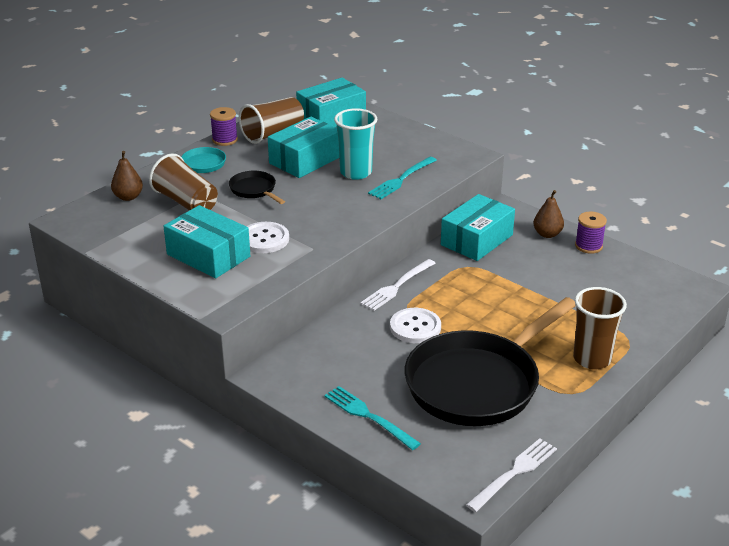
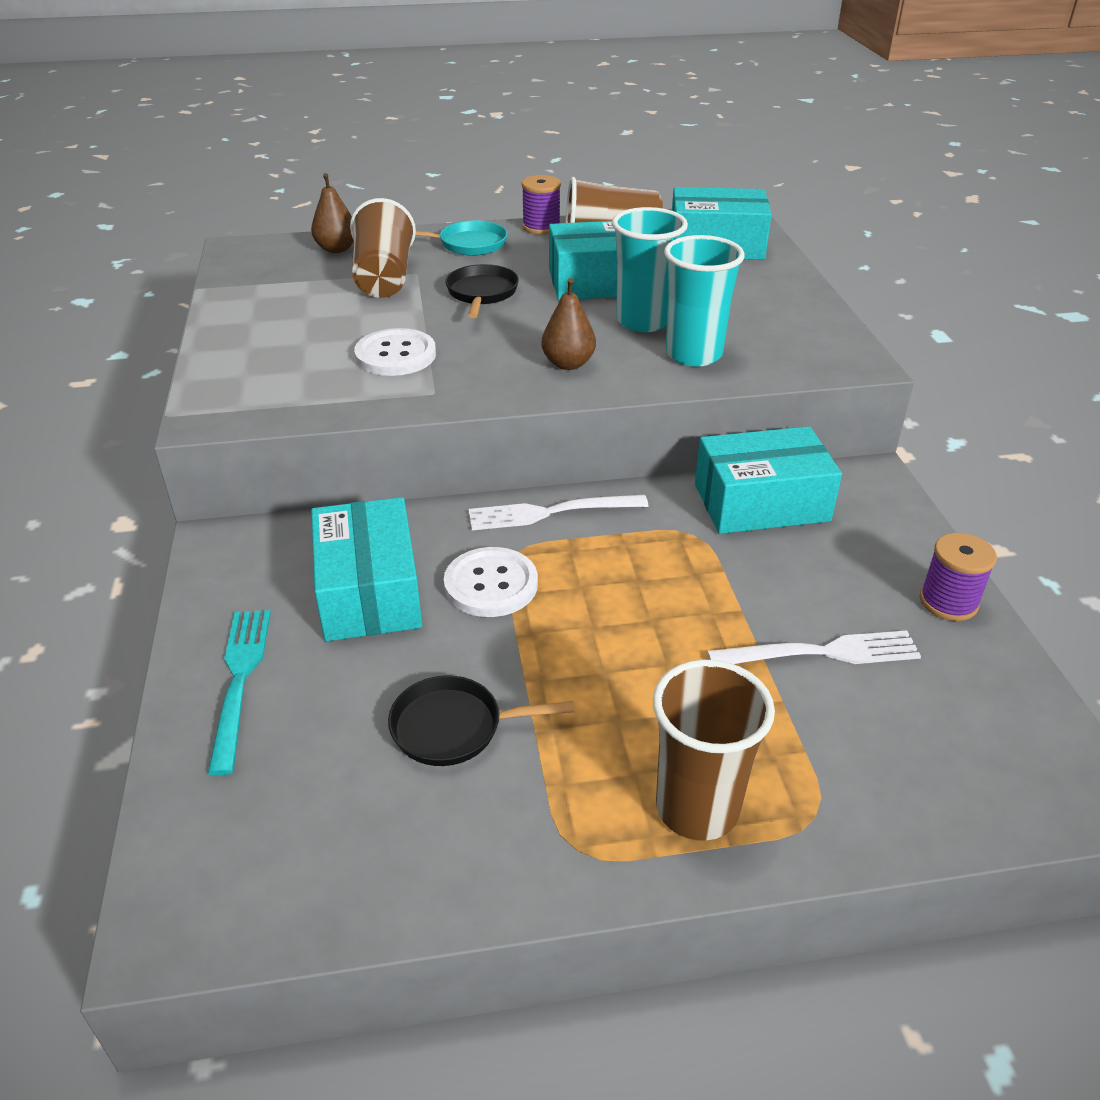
camera: 40 degrees right, 5 degrees up
(208, 255) = (304, 346): turquoise box -> turquoise box (369, 591)
(401, 179) = (693, 354): turquoise fork -> turquoise cup
(477, 383) = (454, 727): black pan -> black pan, size x0.42
(514, 472) = (285, 932): white fork -> white fork (822, 652)
(547, 234) = (894, 547): brown pear -> brown pear (568, 364)

